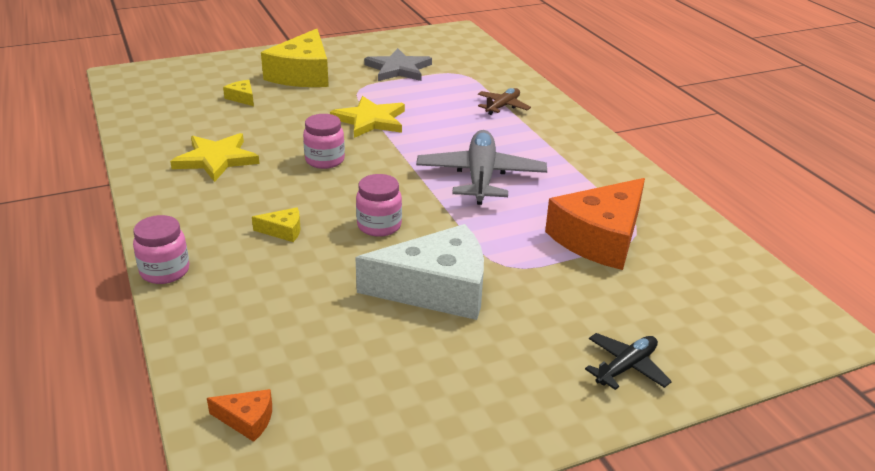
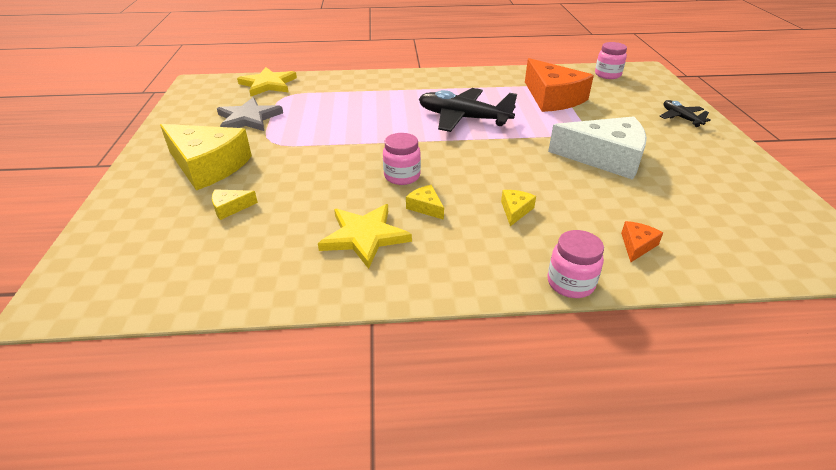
camera: 70 degrees left, 5 degrees up
(247, 420) = (764, 252): orange cheese -> orange cheese (637, 245)
(272, 181) = (425, 207): none -> yellow cheese
(370, 120) = (341, 145): yellow star -> yellow star (268, 84)
(379, 226) = (519, 166): pink jar -> pink jar (607, 75)
(436, 289) = (605, 158): white cheese -> white cheese turned 90 degrees clockwise
(480, 177) = (463, 118): grey plane -> black plane
(502, 106) = (359, 92): brown plane -> none

